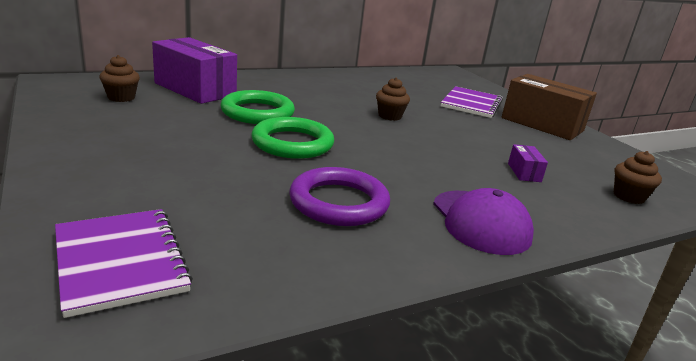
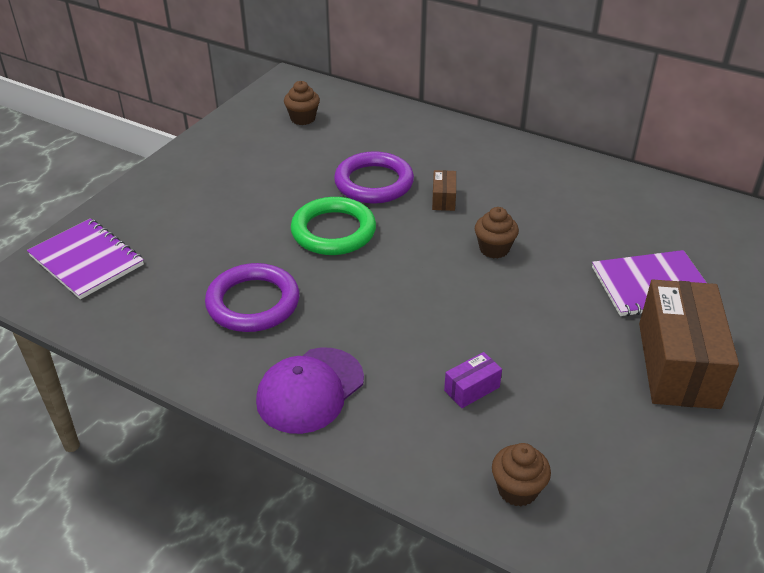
camera: 60 degrees right, 15 degrees up
(120, 261) = (86, 260): purple notebook -> purple notebook turned 75 degrees counterclockwise
(195, 89) = (375, 130): purple box -> none
(257, 112) = (374, 183): green ring -> purple ring
(315, 106) = (443, 199): none -> brown box

